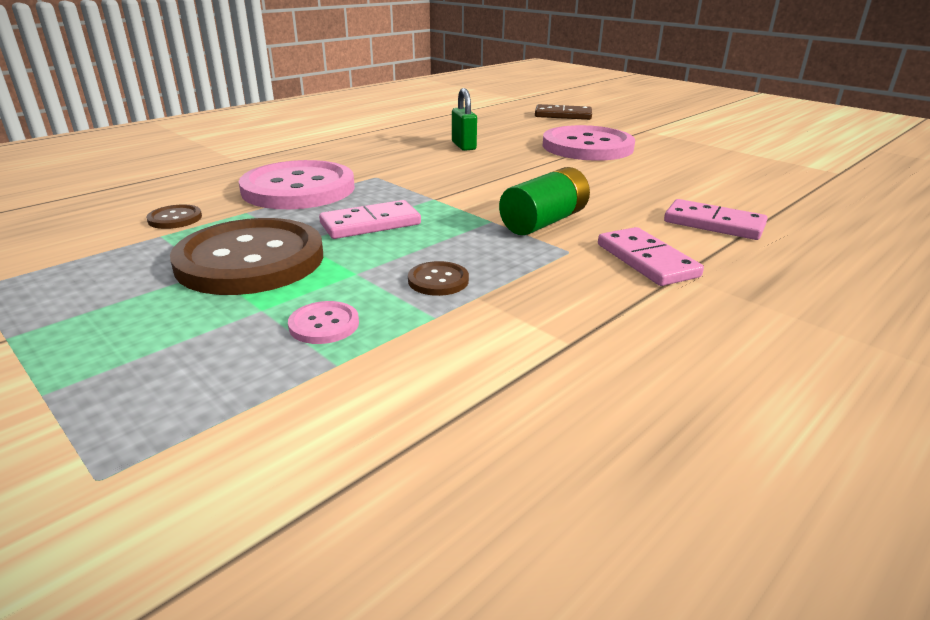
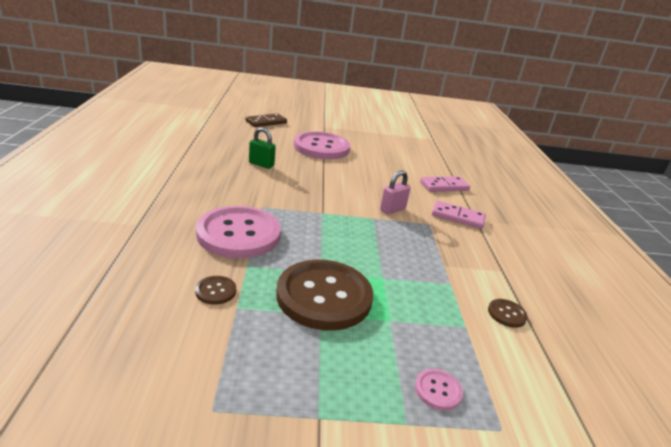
camera: 50 degrees left, 0 degrees up
(324, 324) = (426, 312): pink button -> pink button (438, 390)
(370, 224) = (329, 244): pink domino -> none
(438, 280) = (418, 264): brown button -> brown button (506, 314)
(544, 222) = (392, 209): green battery -> pink padlock

